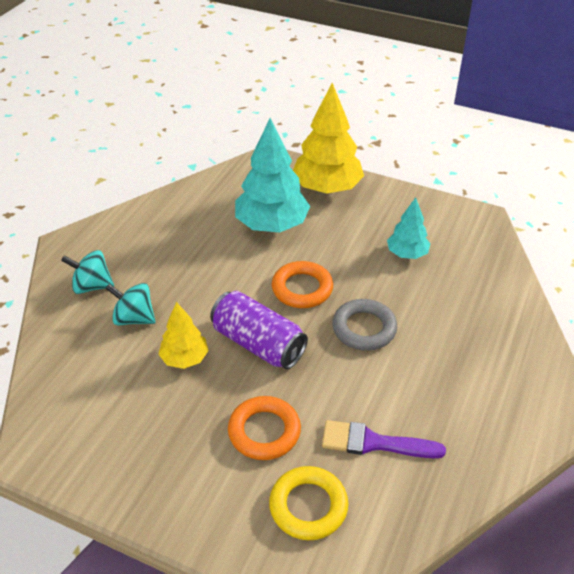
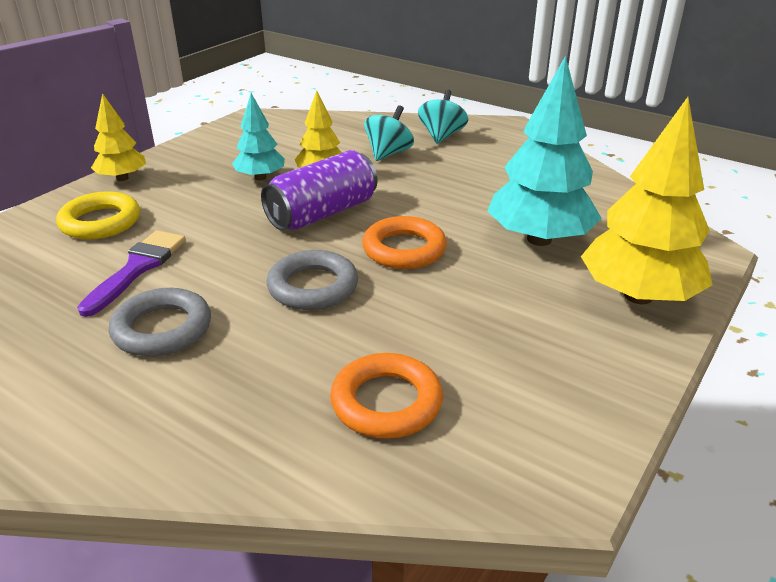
camera: 100 degrees right, 10 degrees down
(212, 529) = (122, 178): none -> yellow tree
(264, 431) = (202, 207): orange ring -> orange ring (386, 402)
(407, 254) = (460, 354): turquoise tree -> turquoise tree (260, 177)
(440, 397) = (162, 329): none -> grey ring

